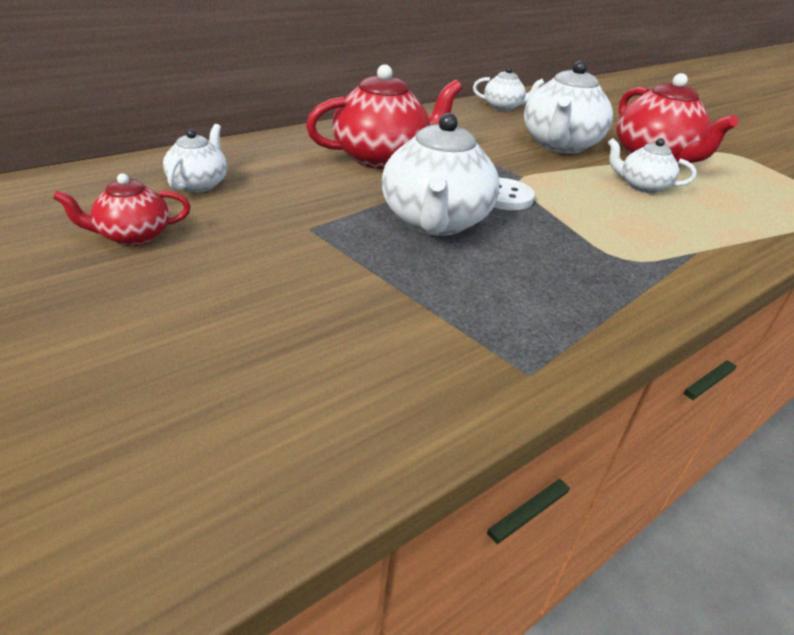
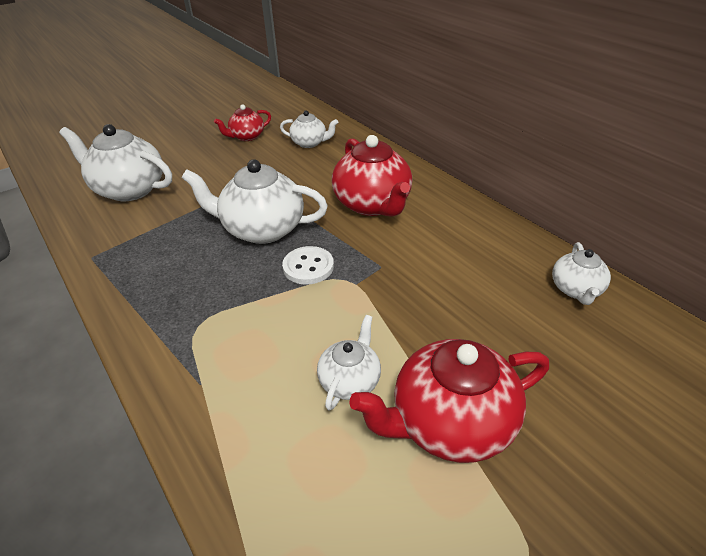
camera: 95 degrees right, 5 degrees up
(133, 236) = (246, 137): red teapot -> red teapot turned 105 degrees counterclockwise
(560, 145) = (457, 325): white teapot -> white teapot (129, 189)

